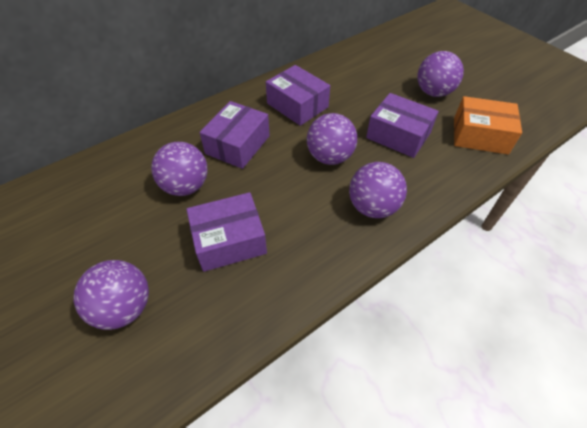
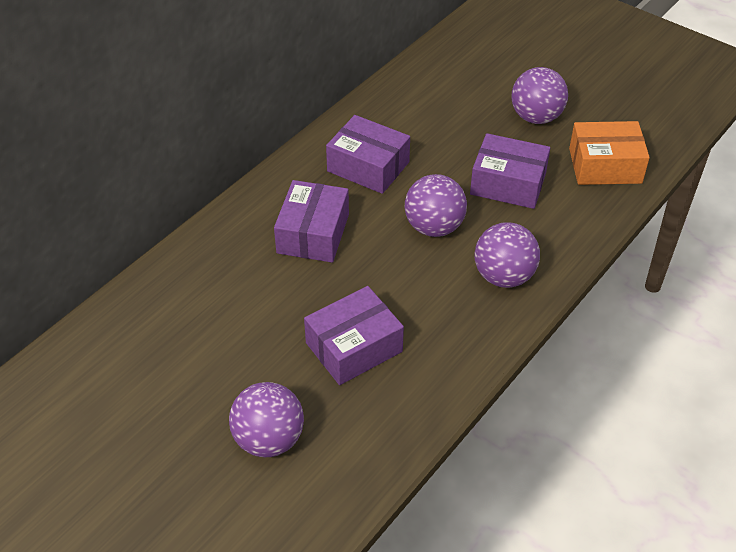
camera: 15 degrees left, 5 degrees down
(185, 186) = (272, 297): purple ball -> none

